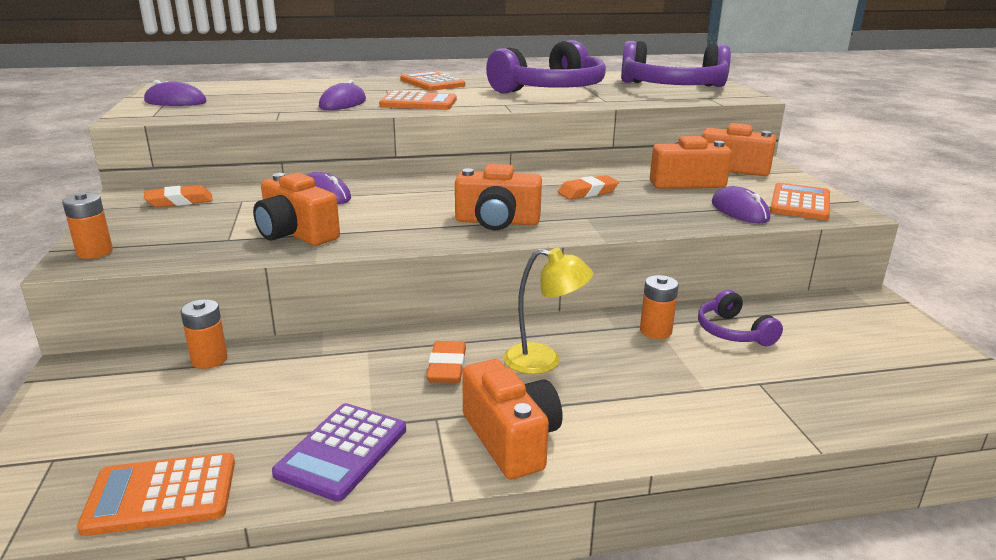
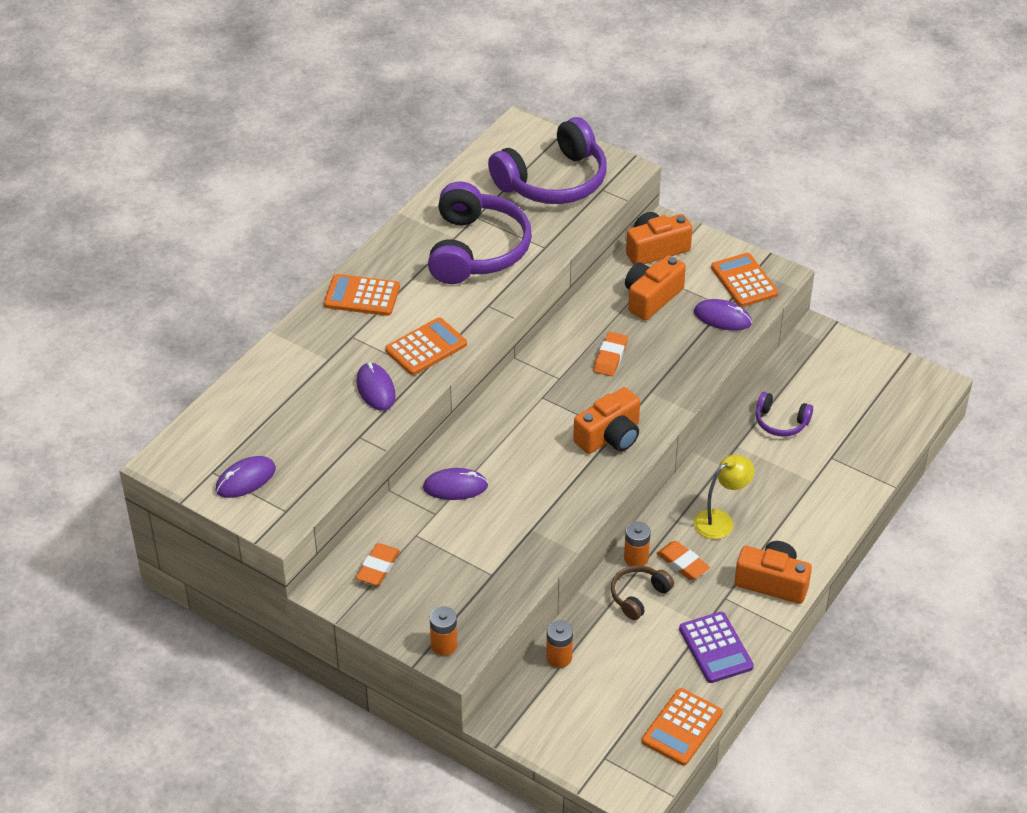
camera: 45 degrees left, 20 degrees up
(296, 234) = (520, 539): orange camera -> none
(361, 364) = (638, 596): none -> brown headphones
(655, 331) = (744, 452): orange battery -> orange battery (636, 558)

